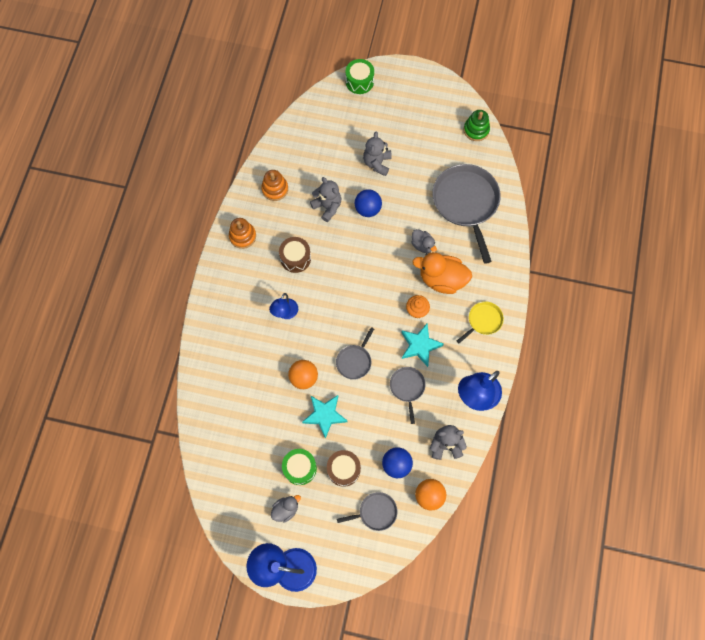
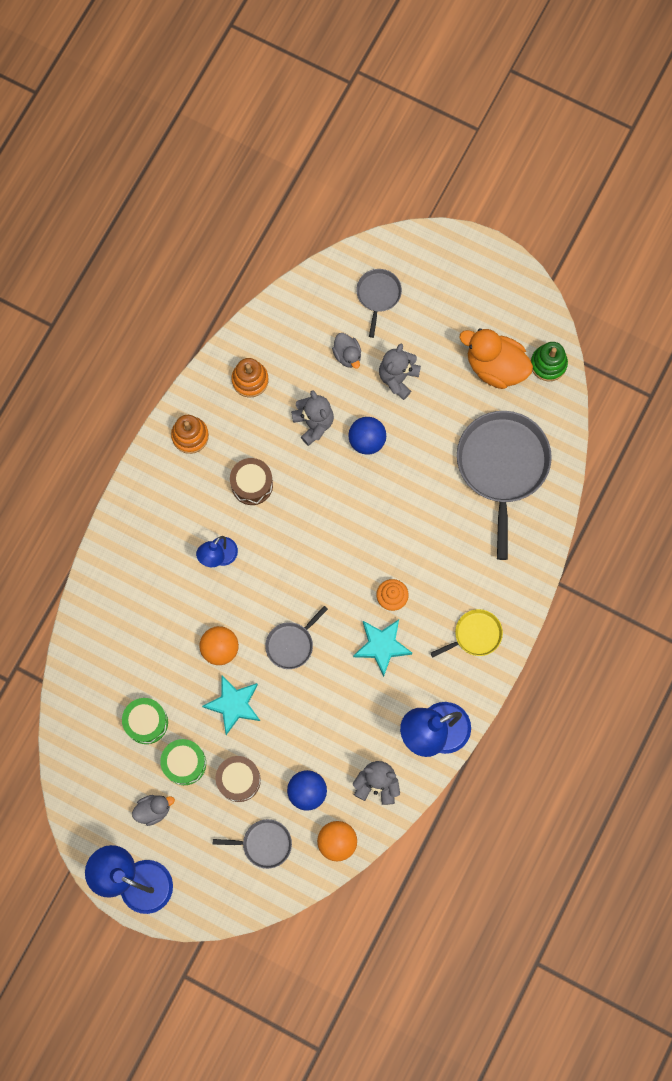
camera: 15 degrees right, 5 degrees up
(359, 82) = (408, 251): green drum -> green drum (146, 722)
(407, 387) = (349, 697): grey pan -> grey pan (378, 295)
(422, 245) = (425, 510): grey duck -> grey duck (347, 355)
(441, 279) = (437, 564): orange duck -> orange duck (495, 367)

